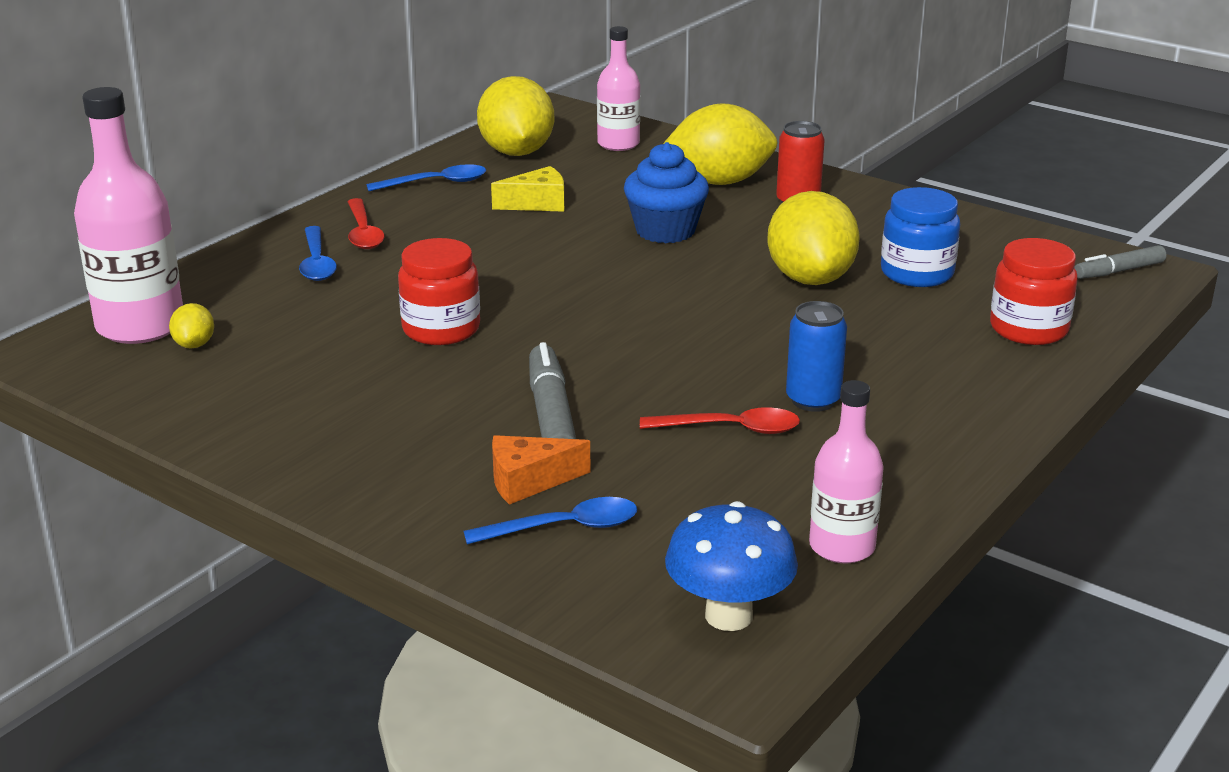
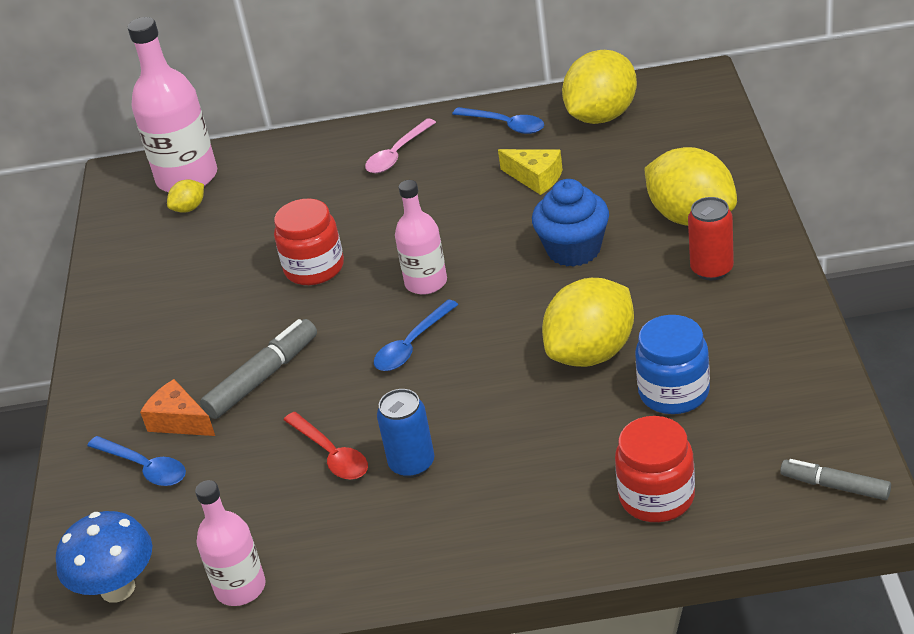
camera: 55 degrees right, 10 degrees up
(317, 263) = (336, 170): blue spoon -> blue spoon (412, 345)
(363, 233) = (397, 154): red spoon -> pink spoon
(618, 144) = (684, 139): pink bottle -> pink bottle (426, 282)

